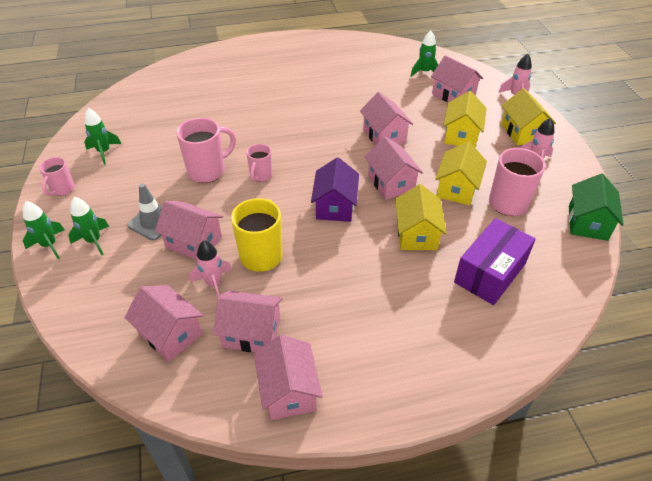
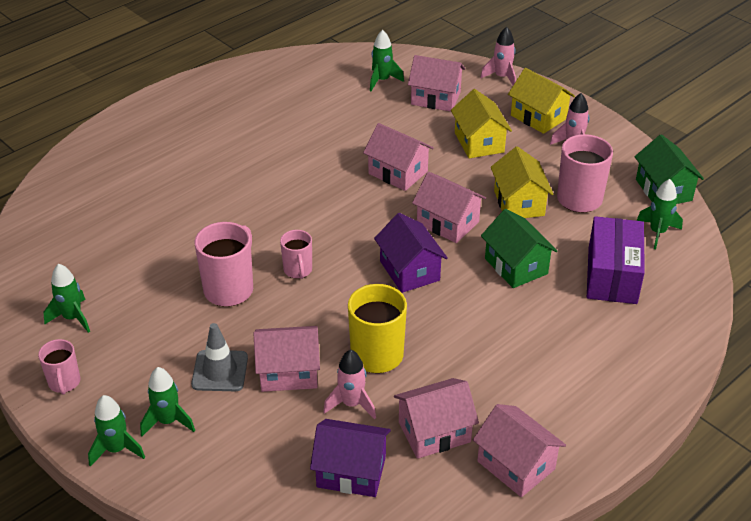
camera: 30 degrees left, 5 degrees down
(170, 333) = (351, 472): pink house -> purple house
(416, 234) = (516, 266): yellow house -> green house
(556, 254) = (657, 232): none -> green rocket

